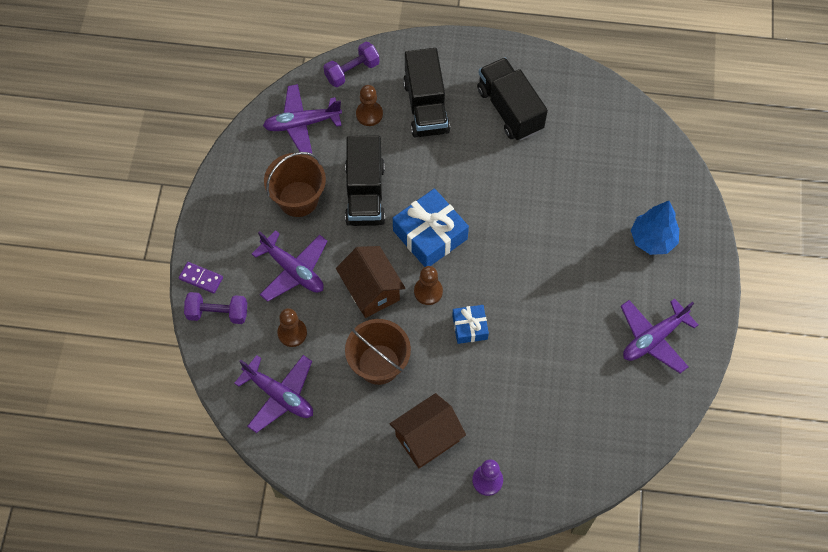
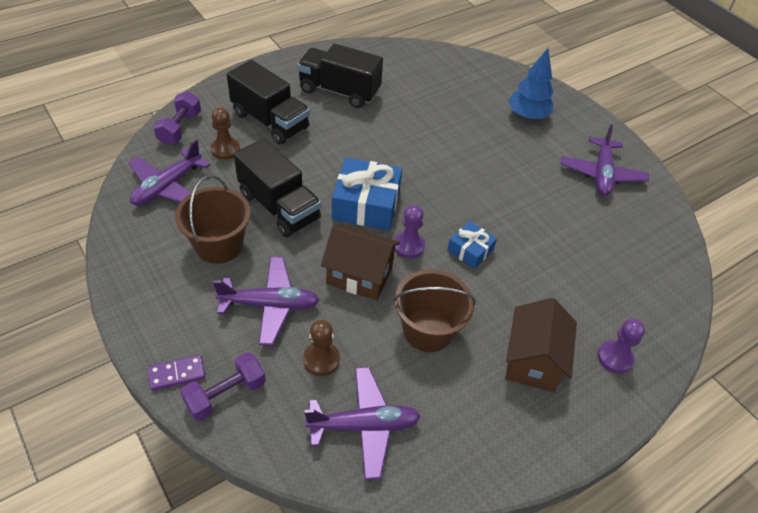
camera: 45 degrees left, 15 degrees down
(428, 291) = (409, 246): brown pawn -> purple pawn

